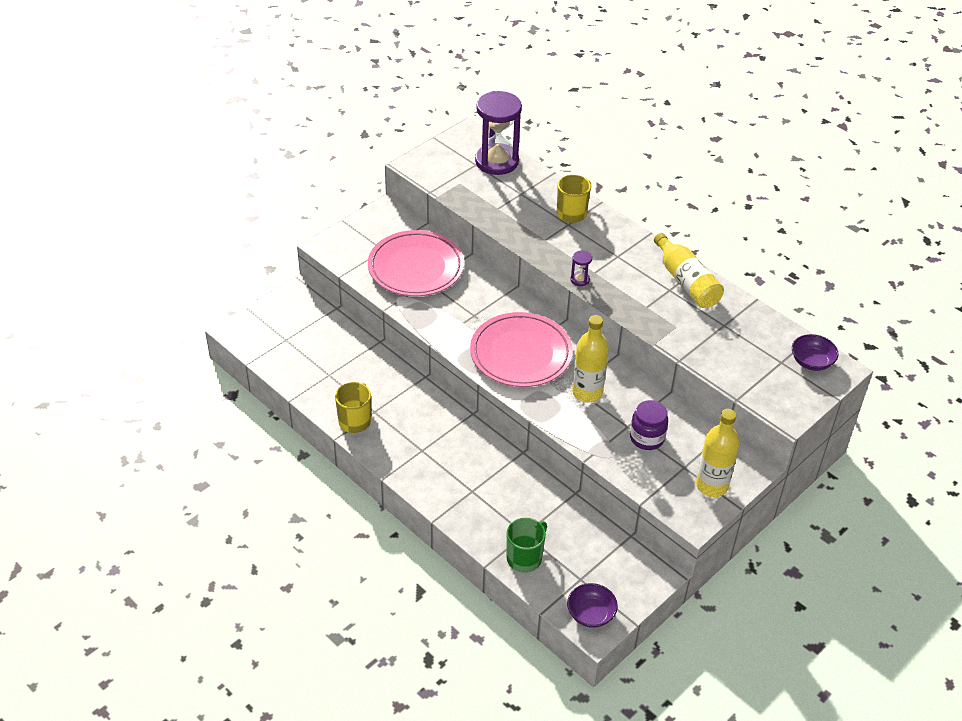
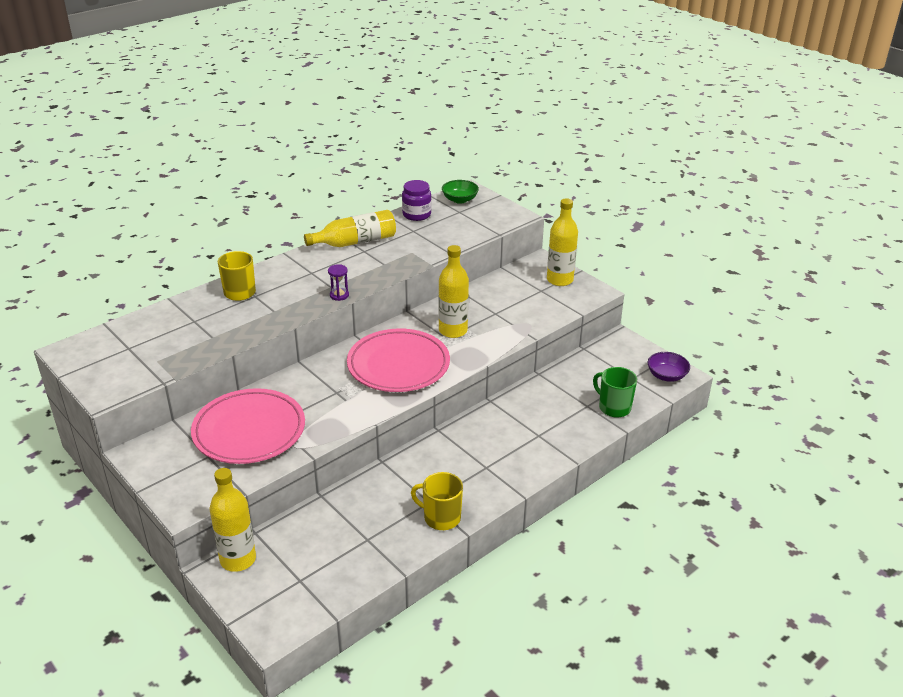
camera: 85 degrees left, 10 degrees down
(308, 302) = (238, 559): none -> yellow bottle
(497, 161) = (130, 333): purple hourglass -> none
(647, 438) = (509, 305): purple jar -> purple jar (416, 215)
(811, 361) = (460, 200): purple bowl -> green bowl

